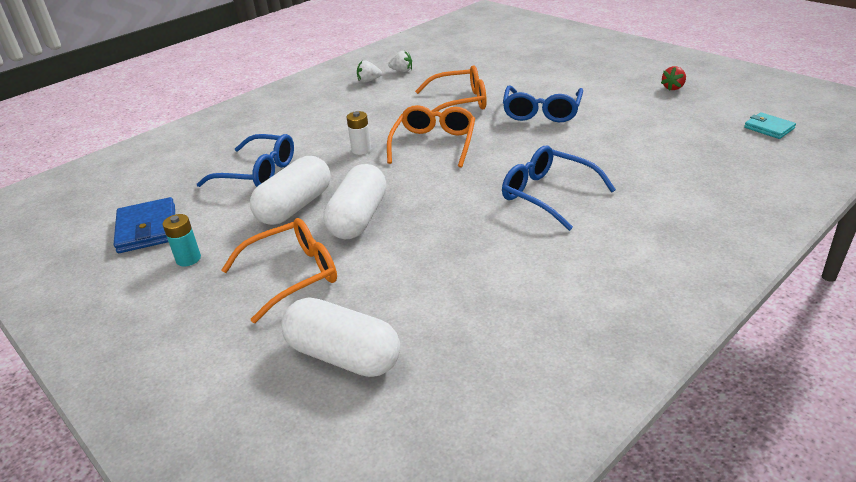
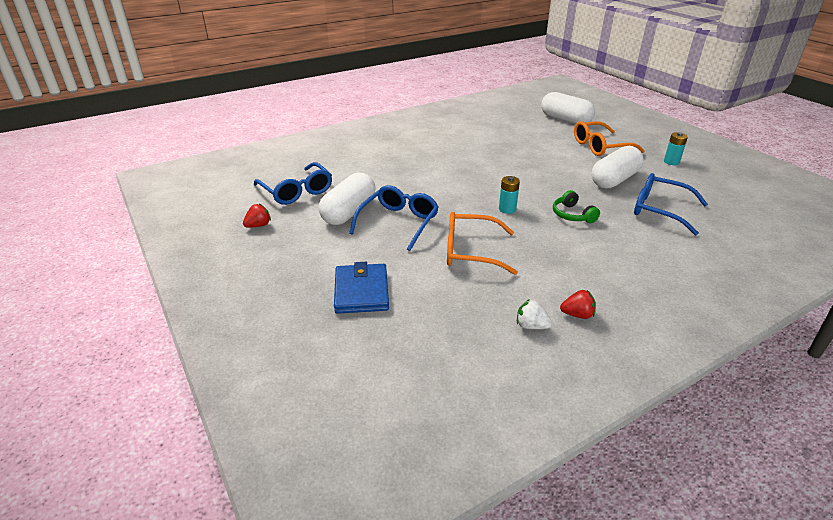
camera: 170 degrees left, 0 degrees up
(147, 229) = (719, 182): blue wallet -> blue wallet (361, 291)
(358, 218) = (566, 166): white capsule -> white capsule (349, 212)
(361, 150) = (572, 215): white battery -> green headphones
(369, 81) = (577, 315): white strawberry -> red strawberry
(434, 144) = (507, 209): orange glasses -> turquoise battery
(547, 194) = (440, 161): blue glasses -> blue glasses (297, 191)
(769, 128) = (250, 176): turquoise wallet -> none

